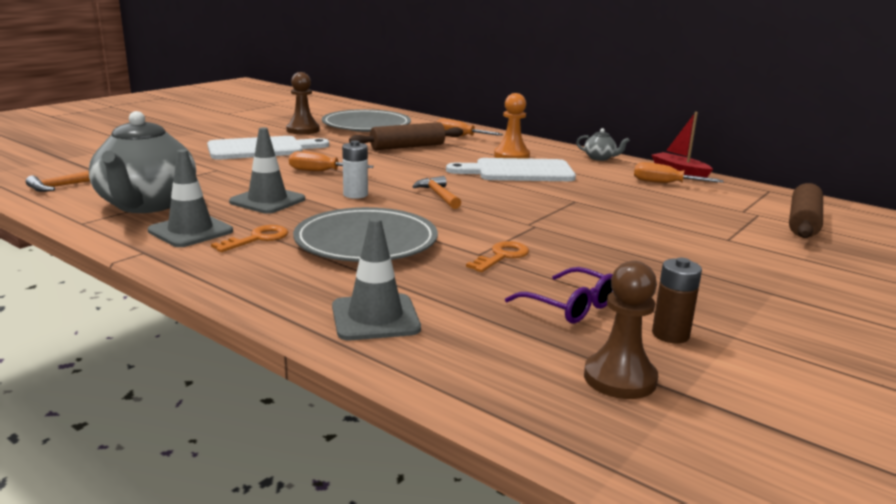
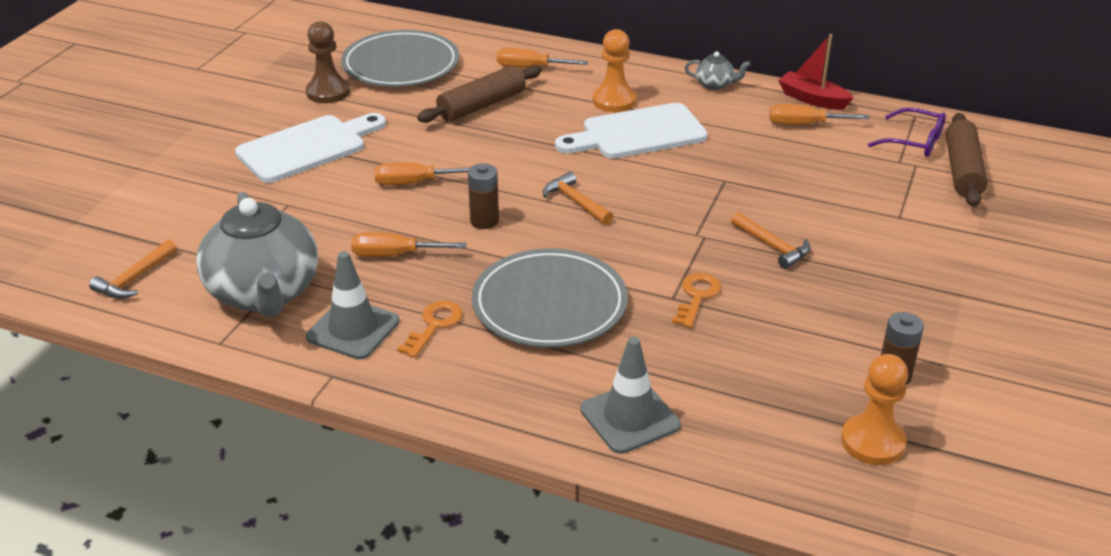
camera: 15 degrees left, 15 degrees up
(267, 201) = (395, 255): grey traffic cone -> orange screwdriver
(355, 195) = (484, 221): white battery -> brown battery
(570, 306) = (794, 358): purple glasses -> purple glasses (914, 142)
(594, 239) = (772, 246): none -> orange hammer
(620, 378) = (872, 442): brown pawn -> orange pawn

